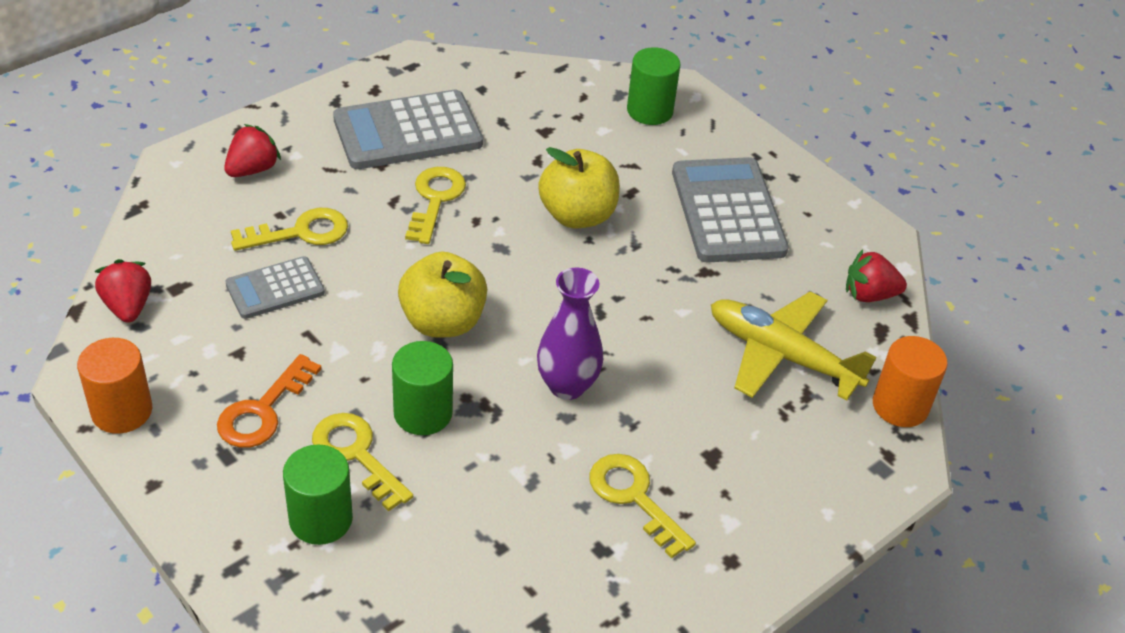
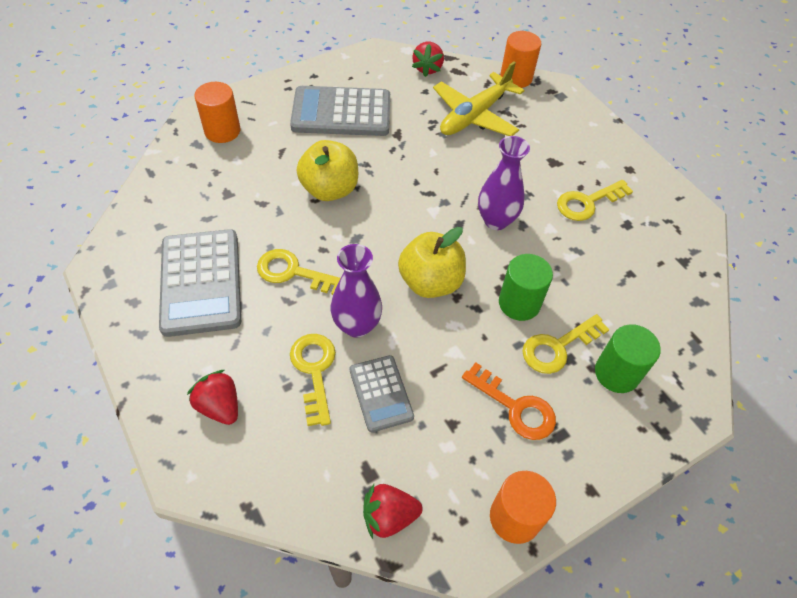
camera: 80 degrees left, 10 degrees up
(366, 260) = (356, 325): none -> purple vase
(649, 111) = (222, 131): green cylinder -> orange cylinder

